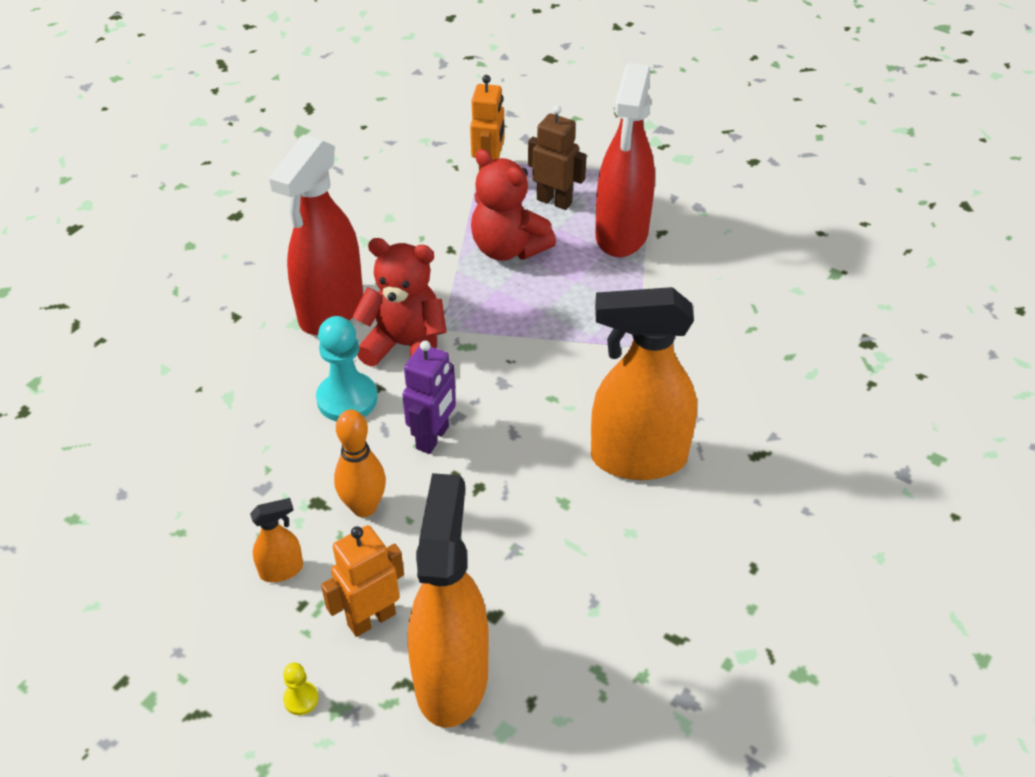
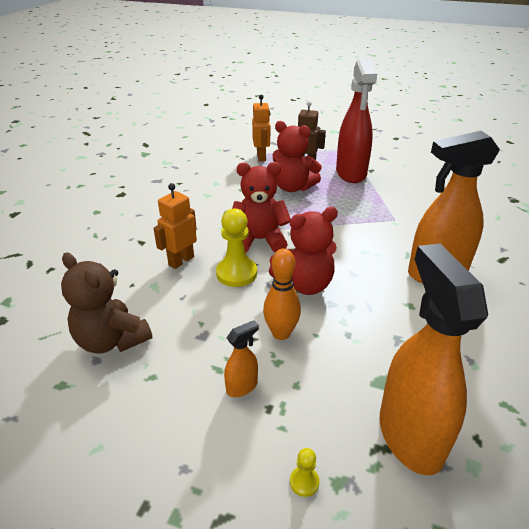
camera: 15 degrees left, 10 degrees down
(148, 470) = (111, 340): none -> brown teddy bear
(331, 310) = (202, 230): red spray bottle -> none
(347, 399) = (236, 273): turquoise pawn -> yellow pawn
(371, 619) = (326, 406): orange robot -> orange robot (181, 261)
(433, 438) = (304, 285): purple robot -> red teddy bear

